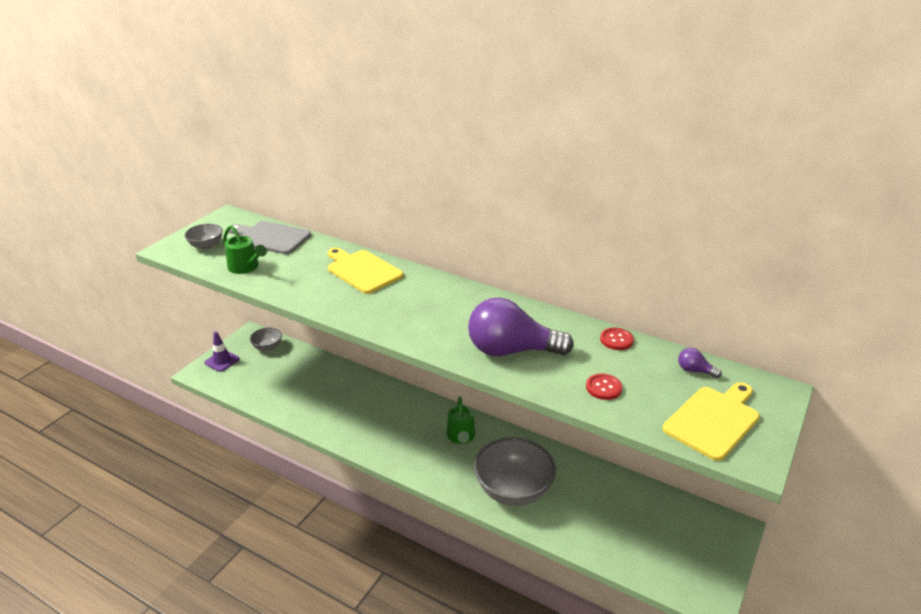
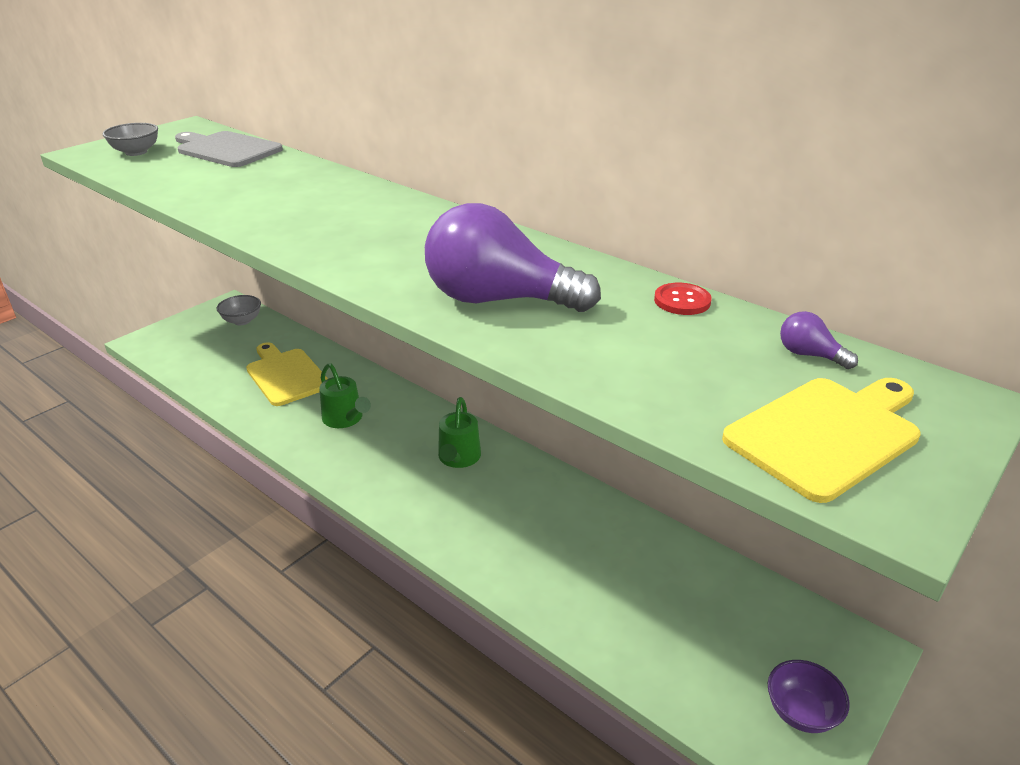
camera: 10 degrees right, 0 degrees up
(222, 361) = (177, 331): purple traffic cone -> none
(245, 267) = (169, 176): green watering can -> green watering can (345, 419)
(362, 270) = (327, 190): yellow cutting board -> yellow cutting board (286, 375)
(513, 490) = (511, 542): grey bowl -> none
(603, 388) = (634, 364): red button -> none
(705, 569) = (801, 712): none -> purple bowl

